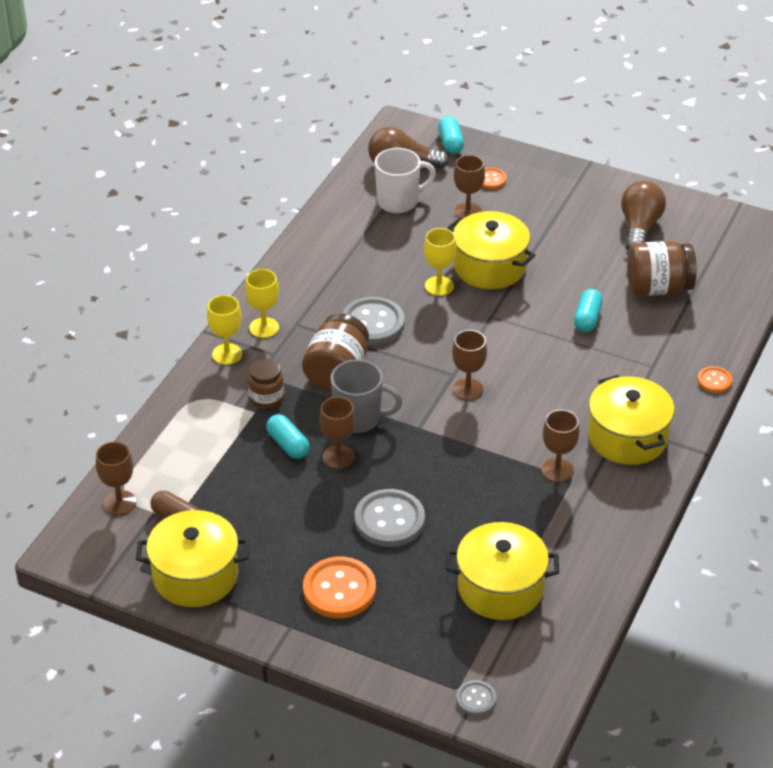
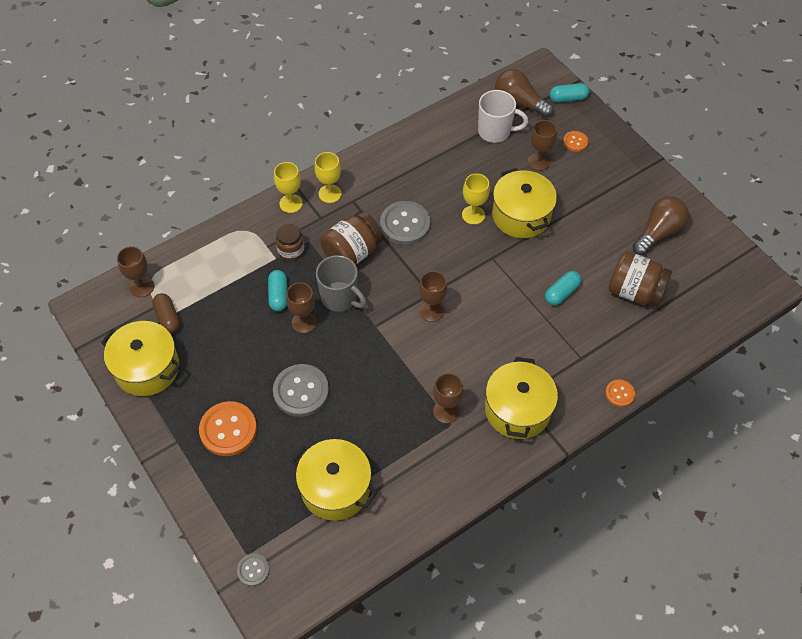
camera: 30 degrees right, 15 degrees up
(450, 143) = (568, 98): turquoise capsule -> turquoise capsule turned 60 degrees clockwise

